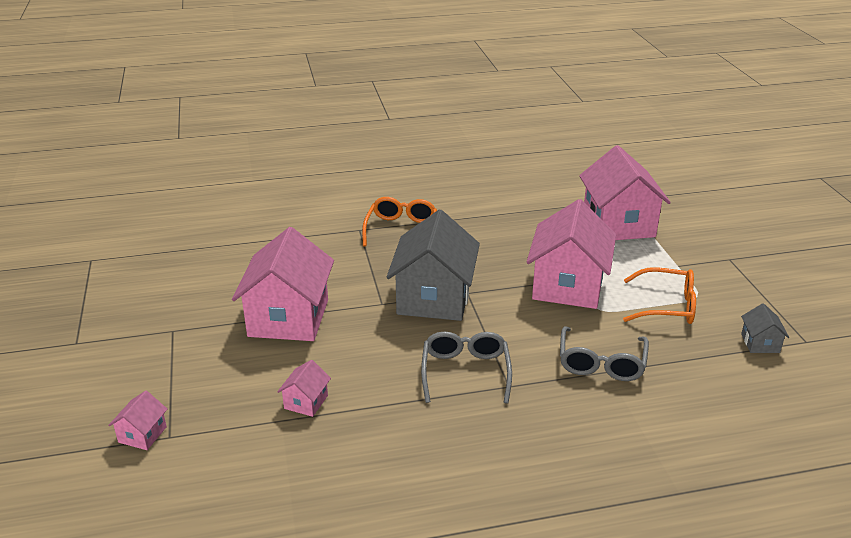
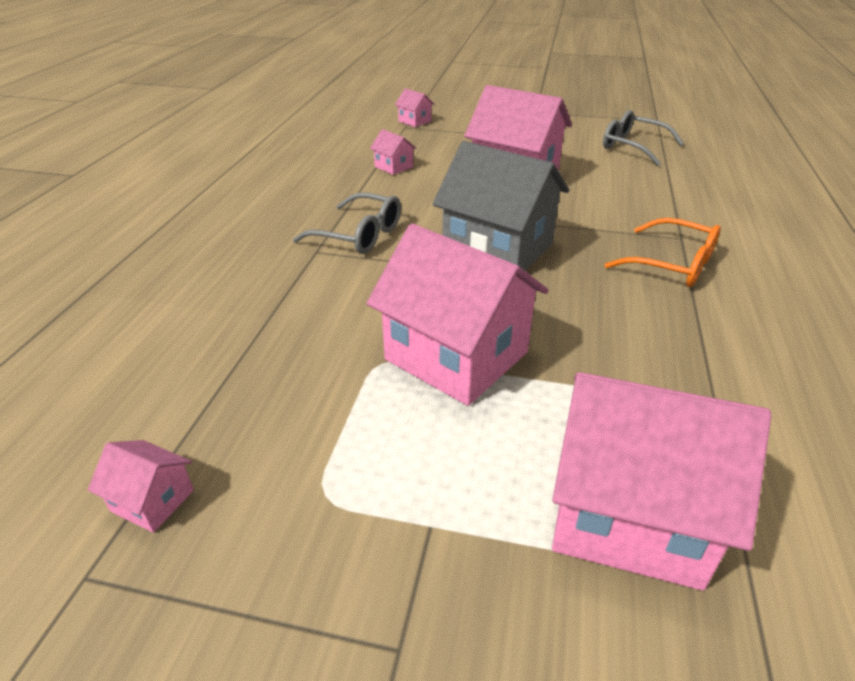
camera: 115 degrees right, 5 degrees up
(601, 362) = (286, 319): grey glasses -> grey glasses (633, 147)
(666, 306) = (333, 436): orange glasses -> none
(760, 343) = (152, 500): grey house -> pink house

